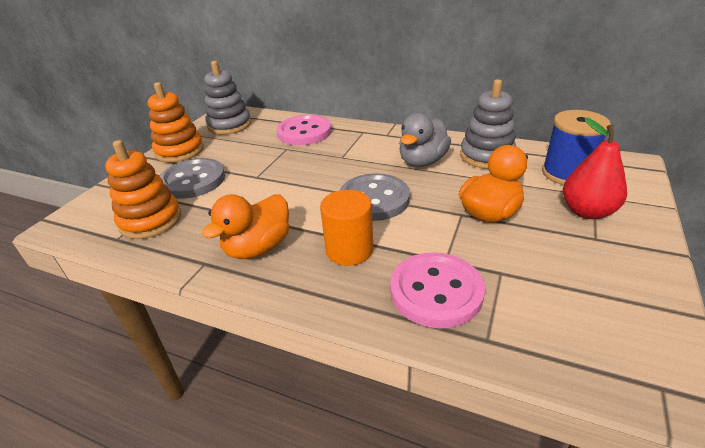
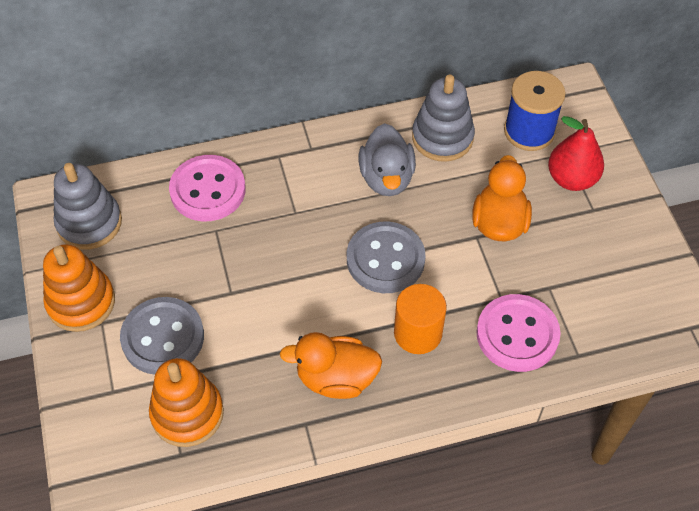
camera: 40 degrees left, 20 degrees up
(258, 248) = (336, 378): orange duck -> orange duck turned 90 degrees clockwise

